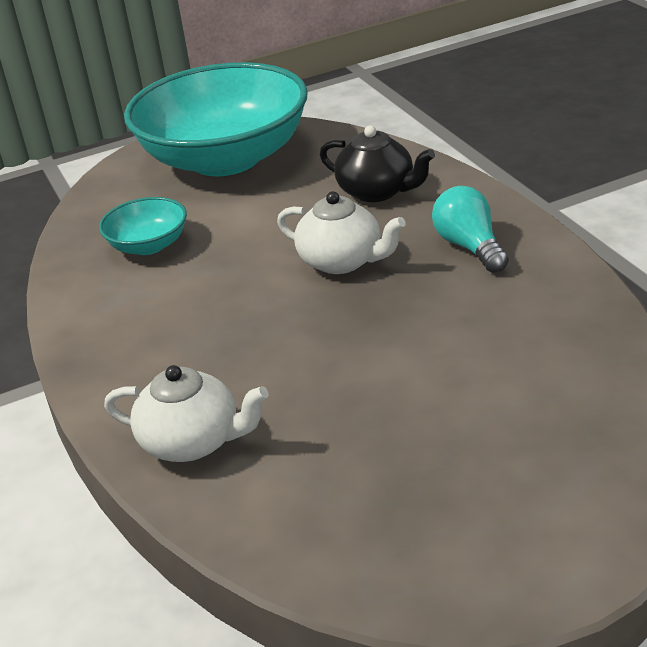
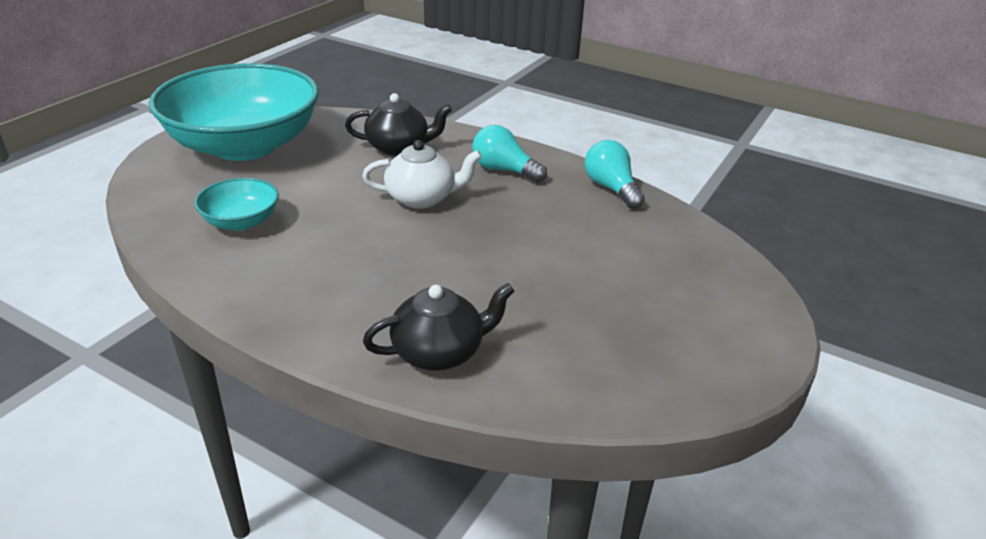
camera: 40 degrees left, 0 degrees up
(193, 441) = (439, 352): white teapot -> black teapot
(582, 303) = (611, 188): none -> turquoise light bulb

